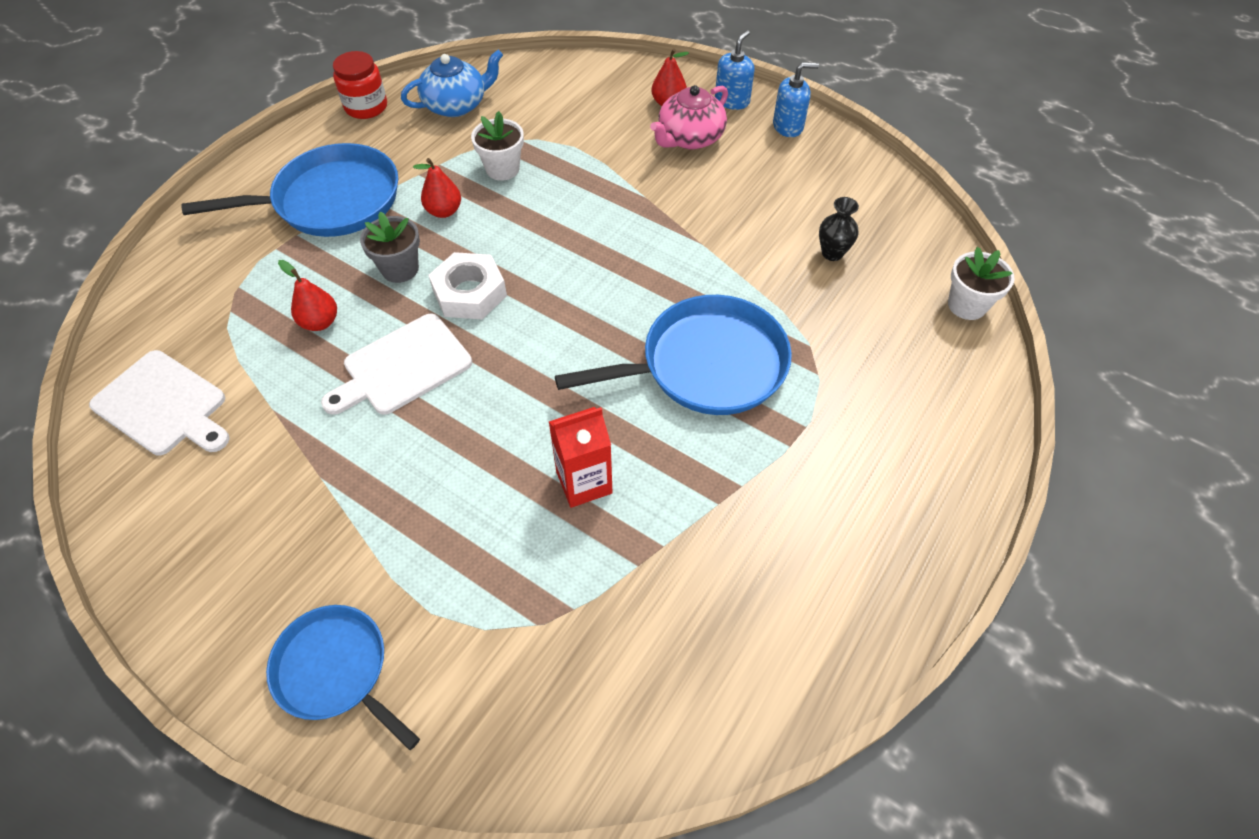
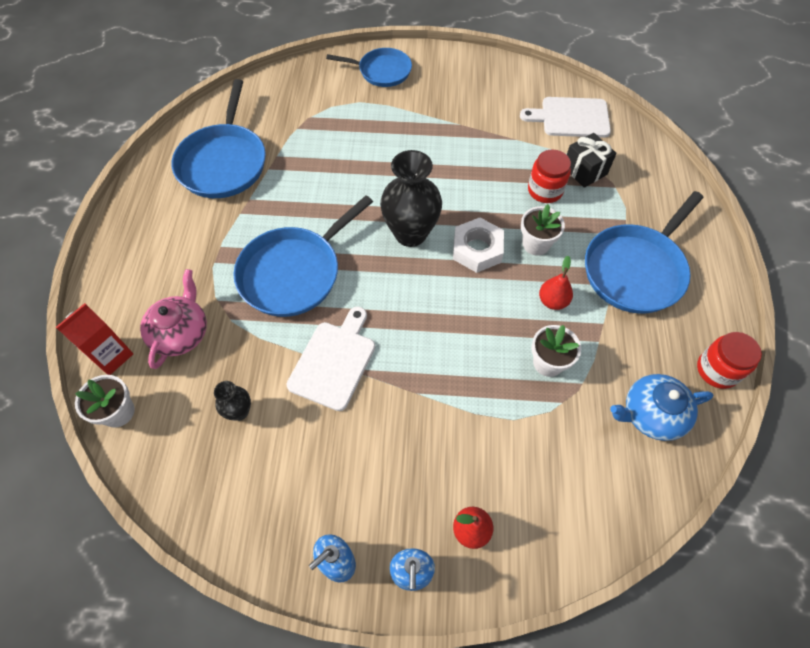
camera: 150 degrees right, 5 degrees up
(245, 323) = (584, 171): none -> black gift
(320, 322) = (545, 190): red pear -> red jar
(400, 269) = (536, 244): grey flower pot -> white flower pot
(403, 367) = (472, 189): white cutting board -> white cutting board (334, 361)
(456, 105) = (651, 414): blue teapot -> blue teapot turned 45 degrees clockwise
(530, 347) = (410, 233): none -> black vase
(584, 482) = (326, 178): red carton -> red carton (111, 356)
(689, 138) = (422, 488): pink teapot -> pink teapot (181, 333)
(731, 597) = (223, 162): none -> blue pan

